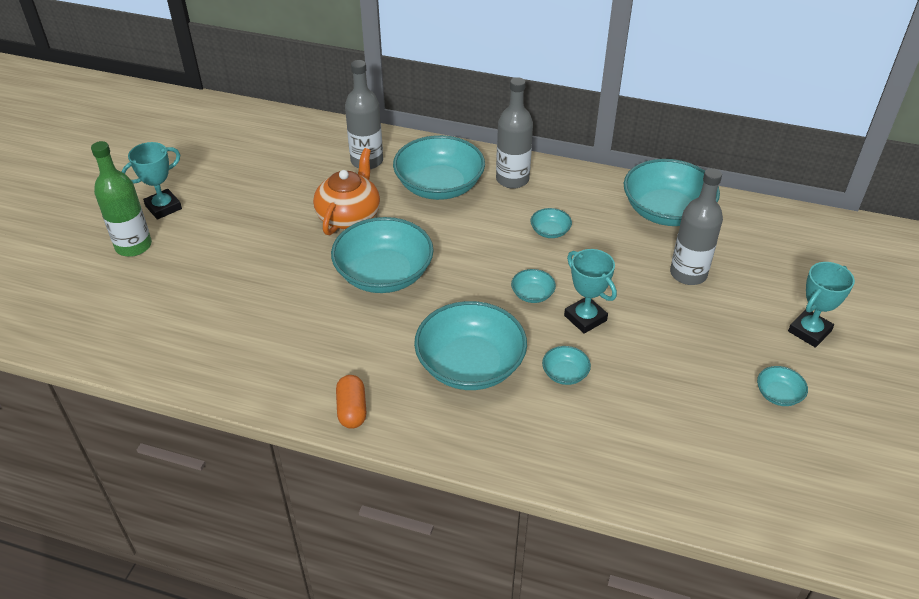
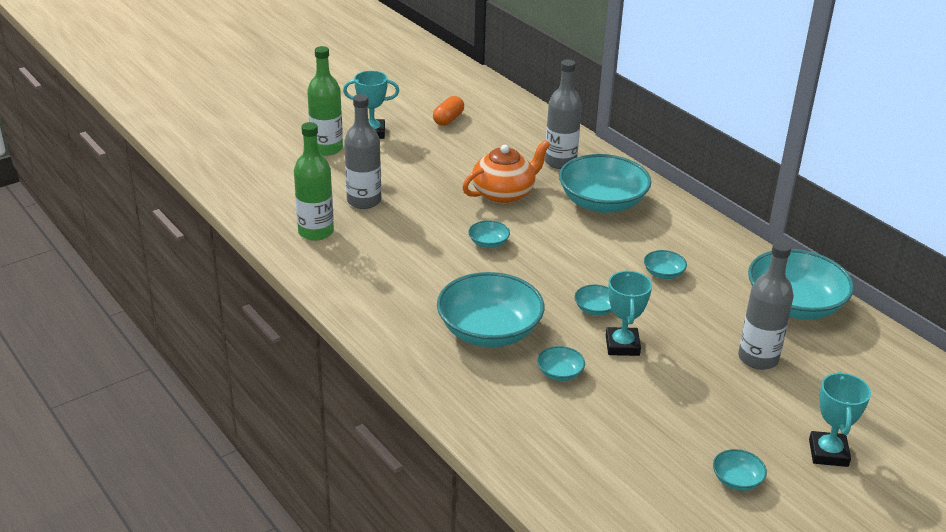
camera: 35 degrees right, 10 degrees down
(212, 345) = (316, 232): none -> green bottle
(352, 410) = (370, 316): orange capsule -> orange capsule (448, 119)
(384, 274) = (488, 243): turquoise bowl -> turquoise bowl, size x0.43
(512, 179) = (673, 223): grey bottle -> grey bottle (364, 201)
(809, 331) = (828, 453): turquoise trophy -> turquoise trophy turned 75 degrees counterclockwise

